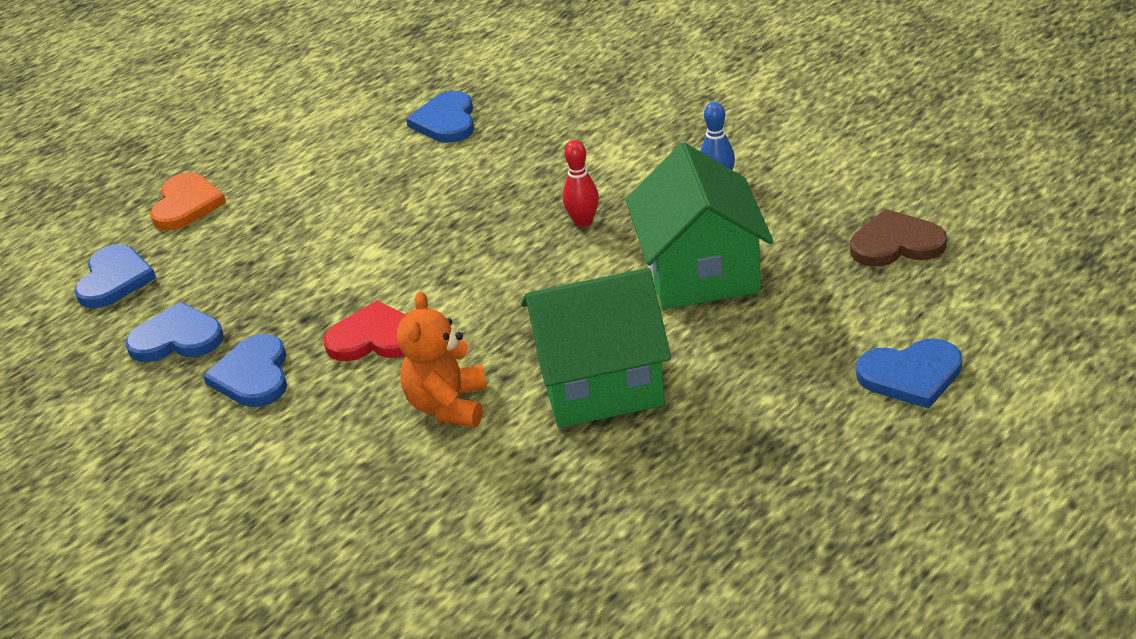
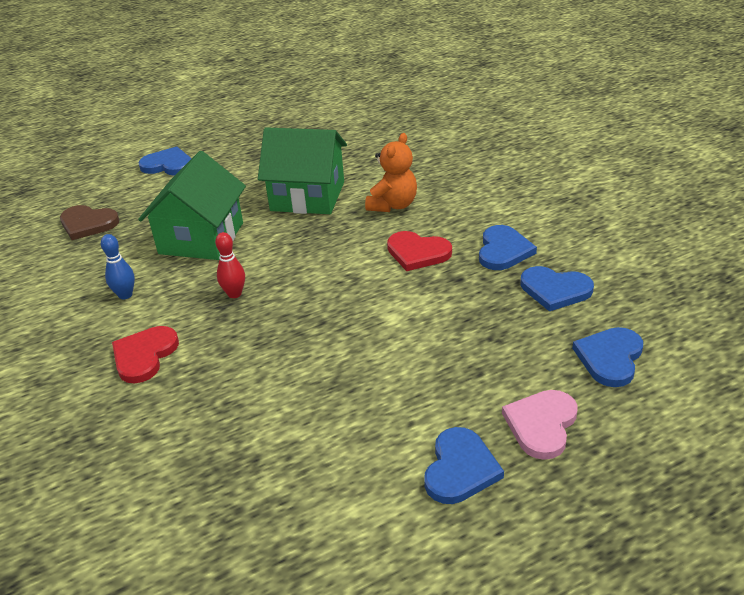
camera: 160 degrees left, 0 degrees up
(186, 205) = (541, 425): orange heart -> pink heart
(446, 121) = (258, 443): blue heart -> blue heart (460, 469)
(623, 143) = (144, 356): none -> red heart

